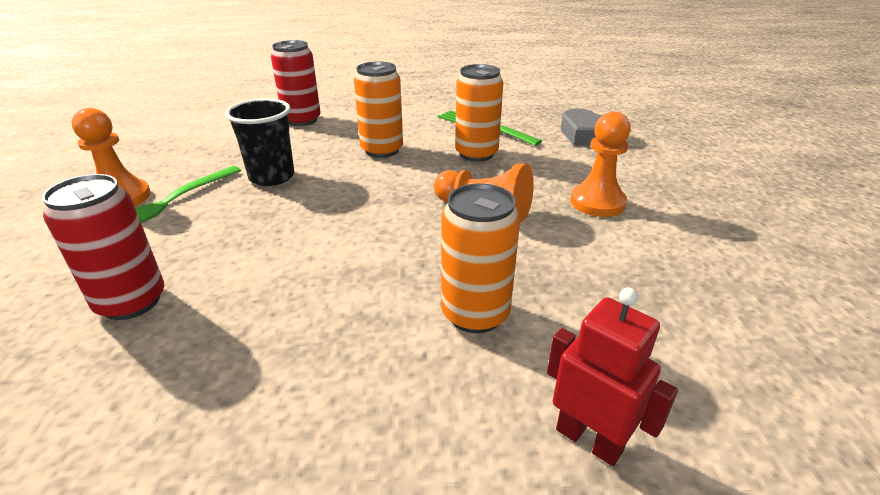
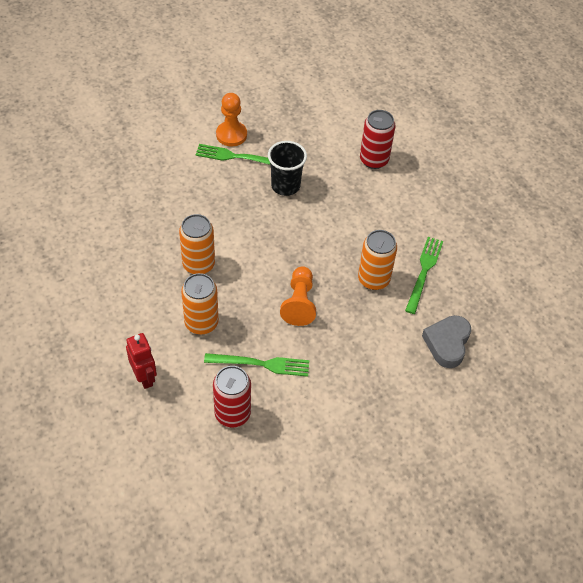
camera: 65 degrees right, 20 degrees up
(131, 302) = (158, 195): red can -> red can (232, 413)
(382, 150) = (350, 225): orange can -> orange can (198, 264)
(589, 266) = (261, 364): none -> green fork
(589, 440) = (144, 377): red robot -> red robot turned 45 degrees counterclockwise
(597, 202) = (336, 361): orange pawn -> none

